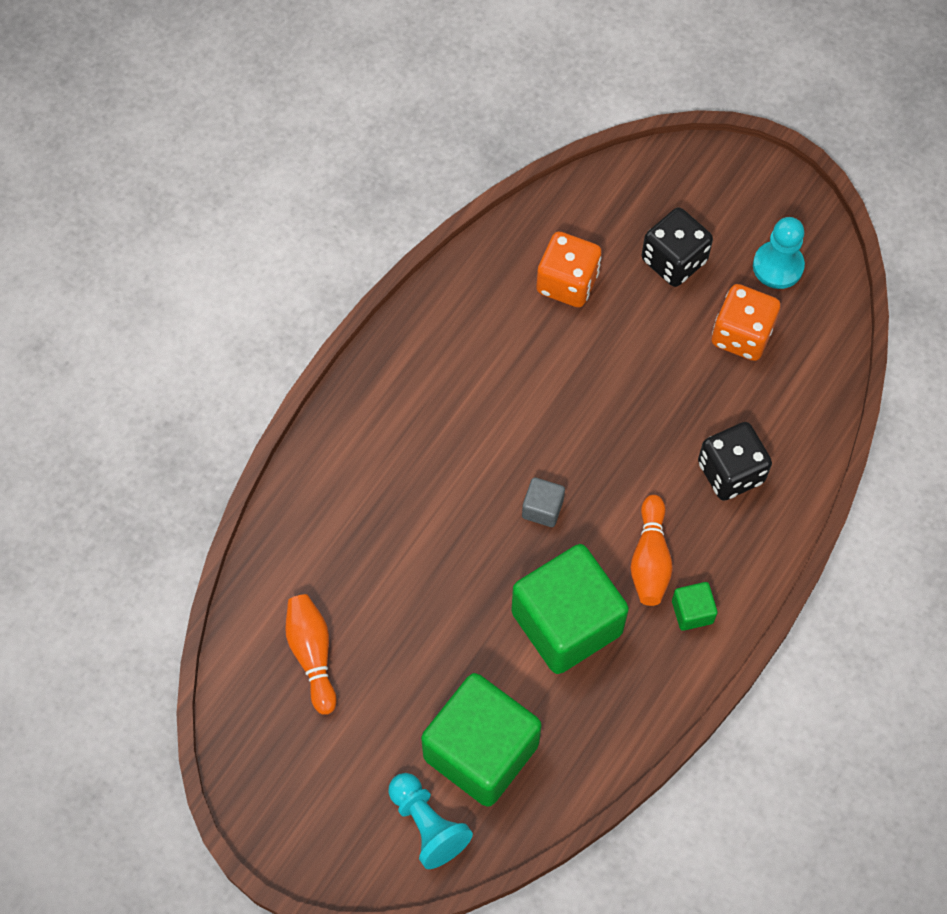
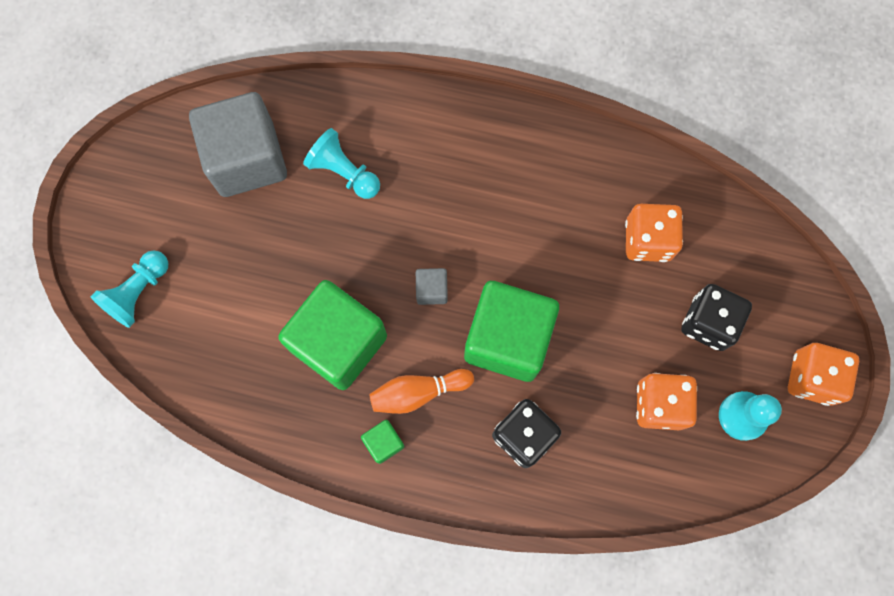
camera: 70 degrees right, 10 degrees up
(312, 654) = (247, 159): orange bowling pin -> grey cube
(371, 555) = (344, 172): none -> turquoise pawn
(481, 751) = (209, 312): green cube -> green cube (507, 339)
(761, 192) = (812, 378): none -> orange dice

